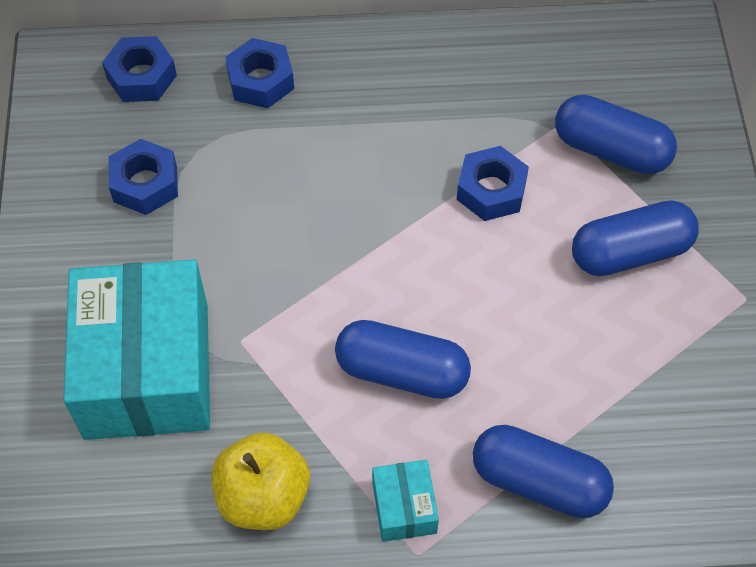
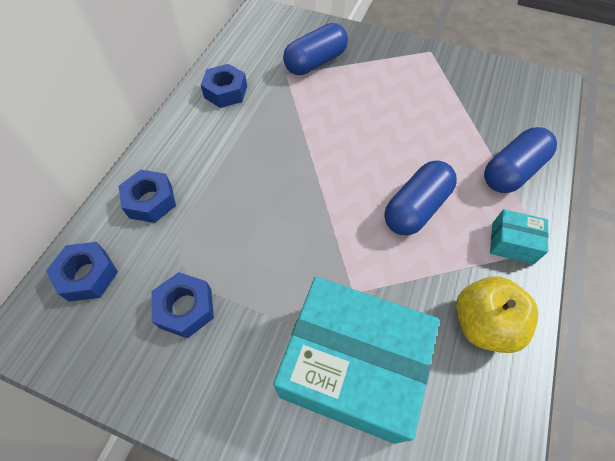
camera: 65 degrees left, 0 degrees up
(491, 190) = (311, 119): blue nut -> blue nut (225, 92)
(630, 252) = (383, 80): blue capsule -> none

